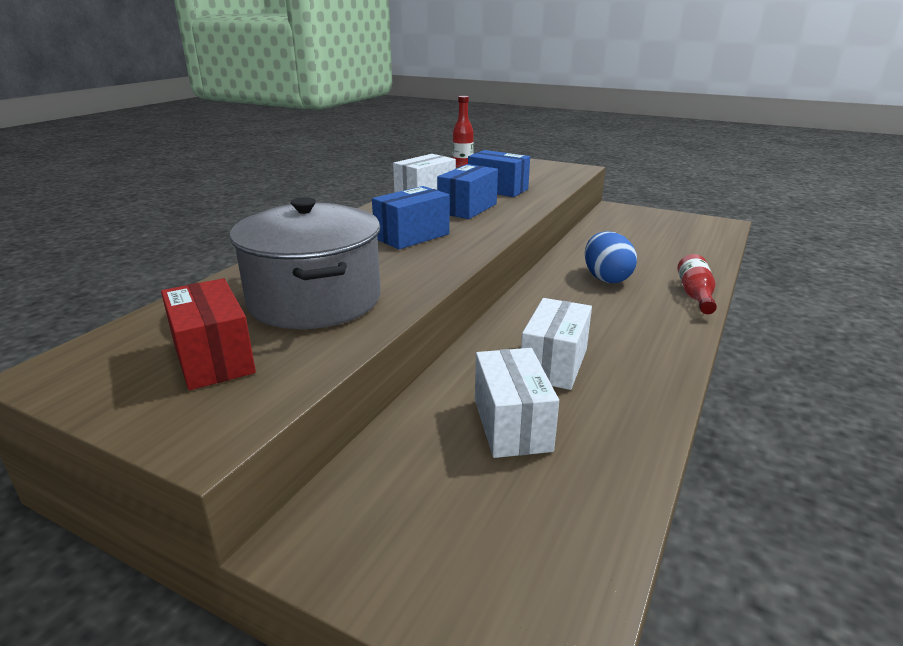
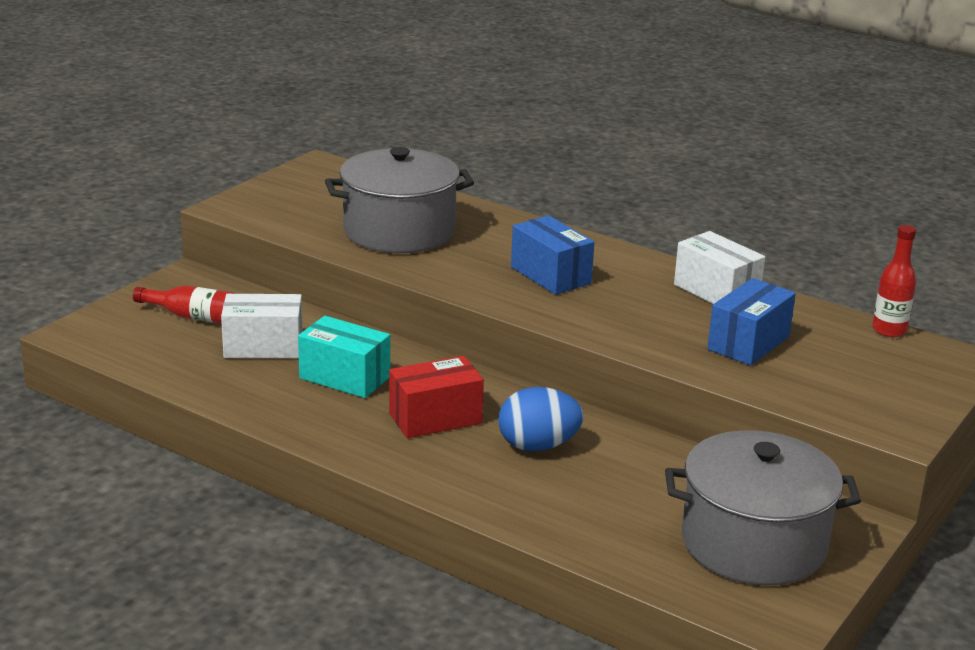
camera: 95 degrees right, 0 degrees up
(213, 358) = (317, 203): red box -> red box (435, 418)
(467, 208) = (653, 313): blue box -> none
(554, 364) = (344, 377): white box -> turquoise box
(659, 227) = (753, 543): none -> grey pot
(695, 295) = (475, 498): red bottle -> red bottle (192, 316)

